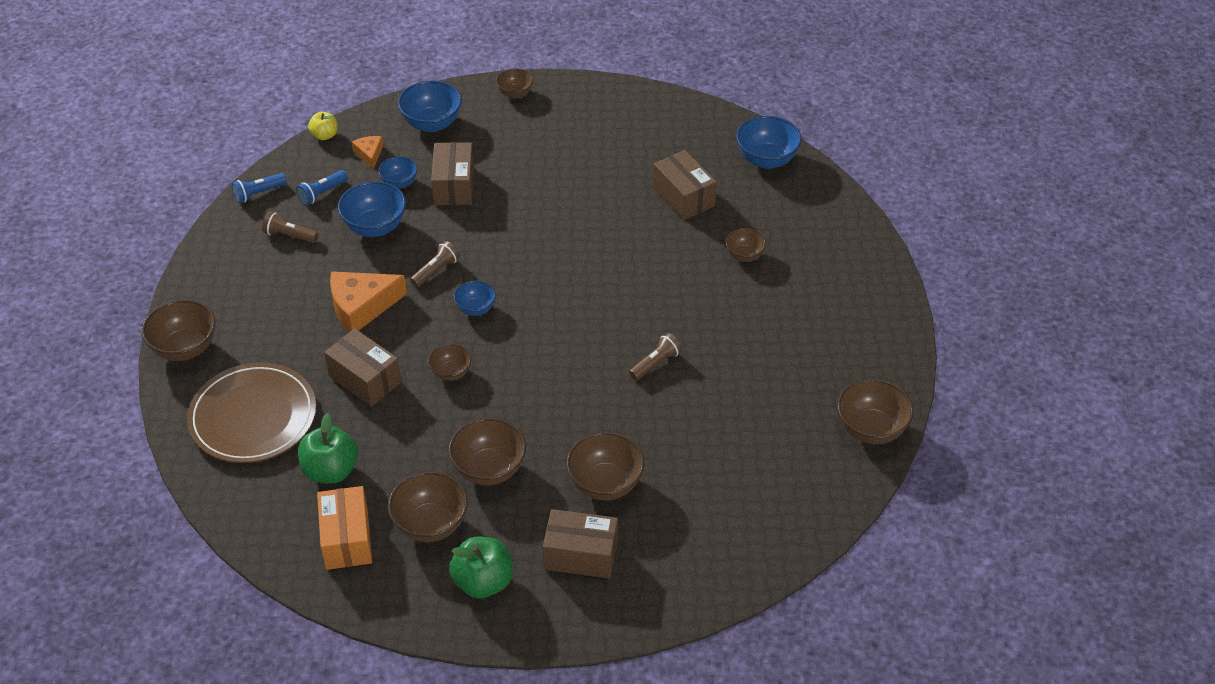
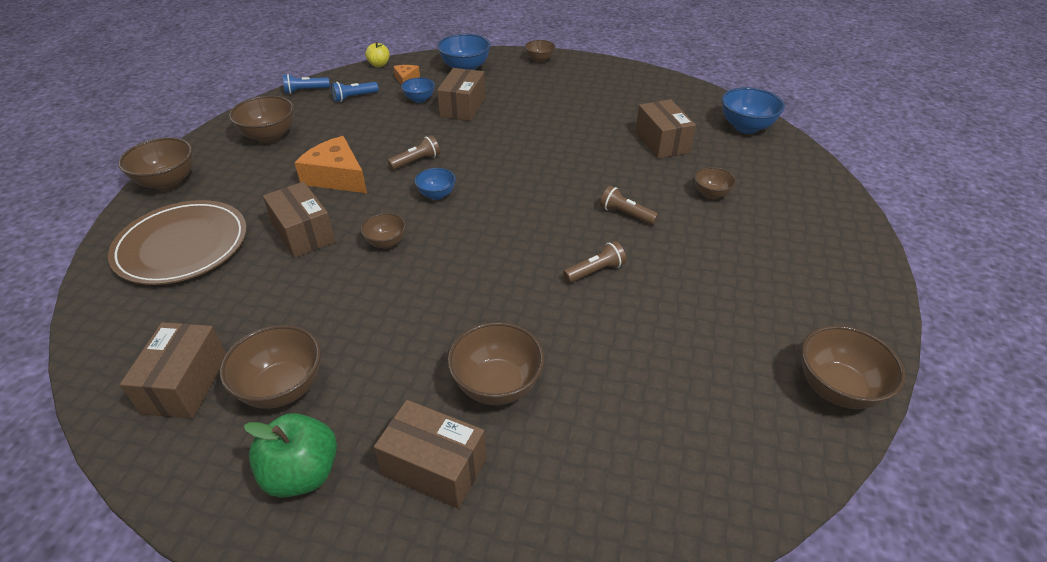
camera: 15 degrees right, 5 degrees down
(289, 235) = (310, 119): brown flashlight -> brown flashlight (625, 214)
(331, 471) = (217, 309): green apple -> none
(347, 539) = (185, 384): orange box -> brown box
(361, 307) = (336, 177): orange cheese -> orange cheese turned 45 degrees clockwise
(375, 227) = (382, 124): blue bowl -> none
(489, 469) = (376, 341): brown bowl -> brown bowl (269, 136)

